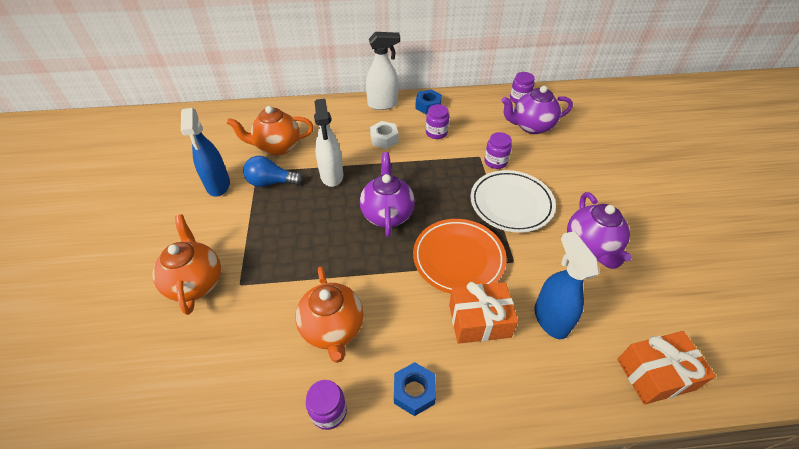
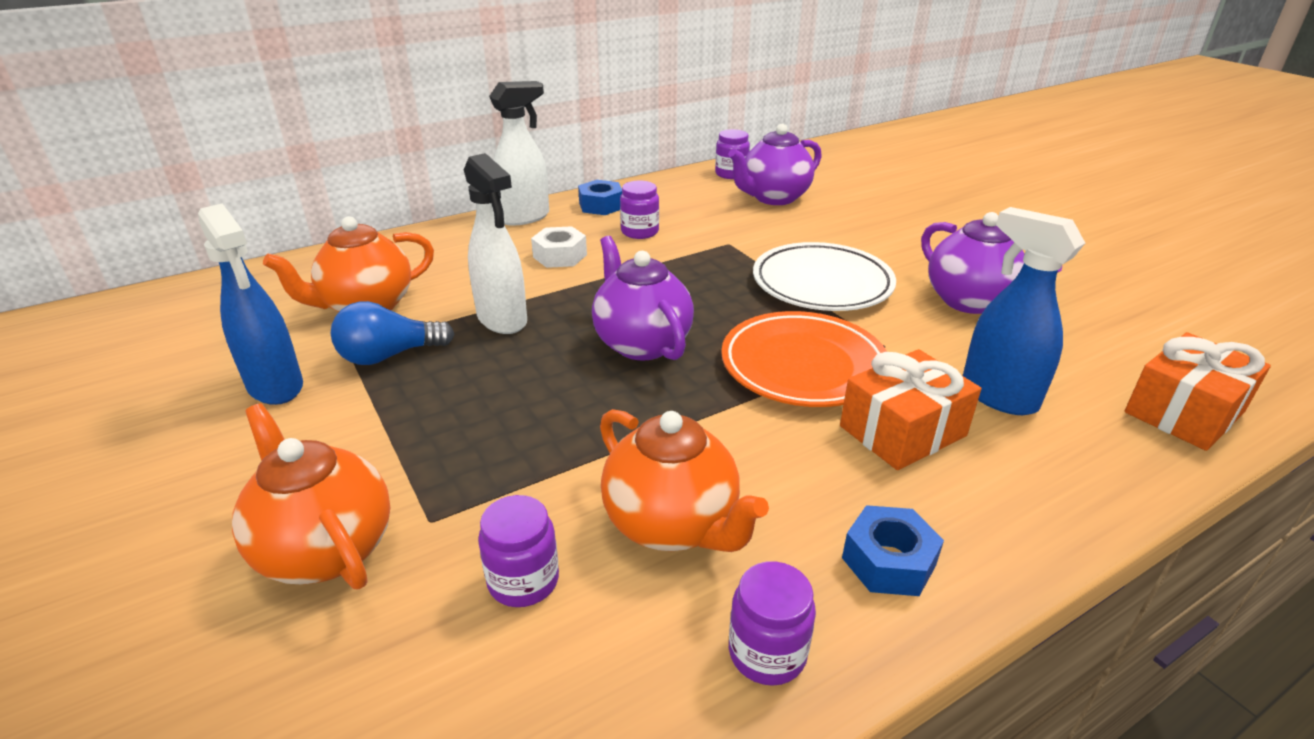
camera: 25 degrees left, 15 degrees down
(495, 162) = (757, 244): purple jar -> purple jar (523, 581)

